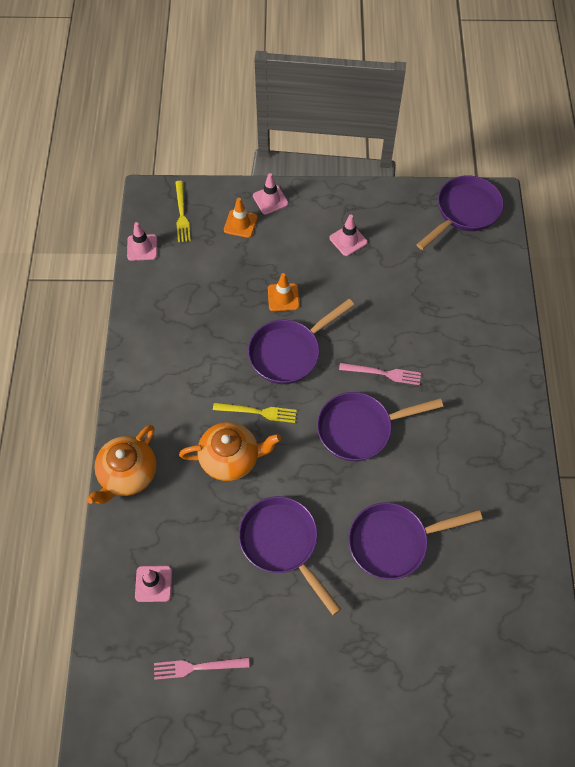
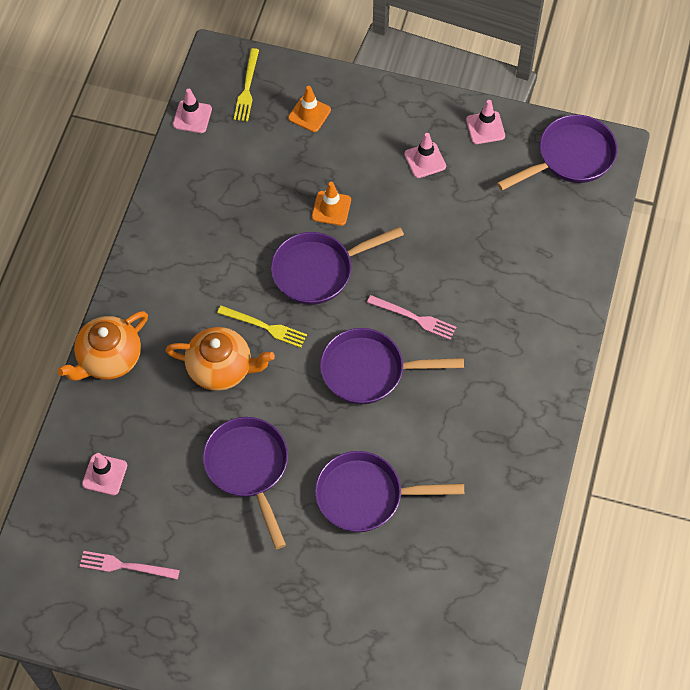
camera: 15 degrees right, 0 degrees up
(270, 200) = (351, 93): pink traffic cone -> pink traffic cone (485, 128)

